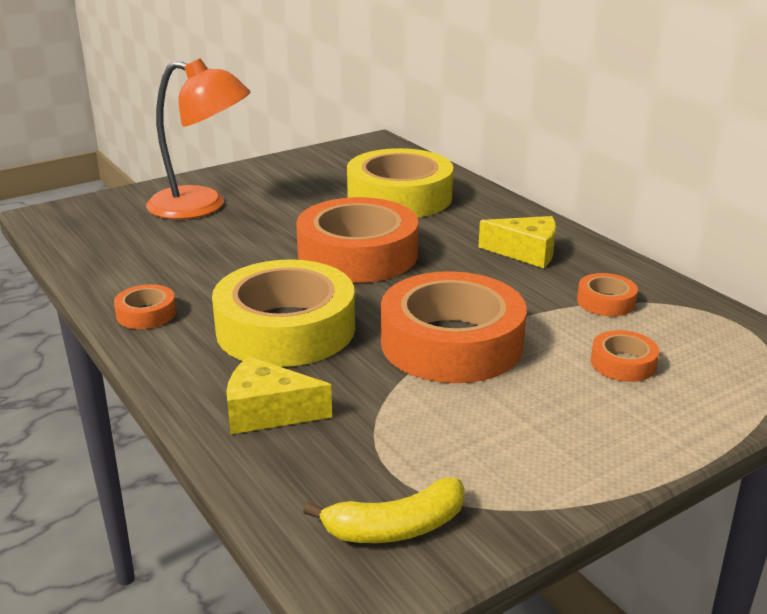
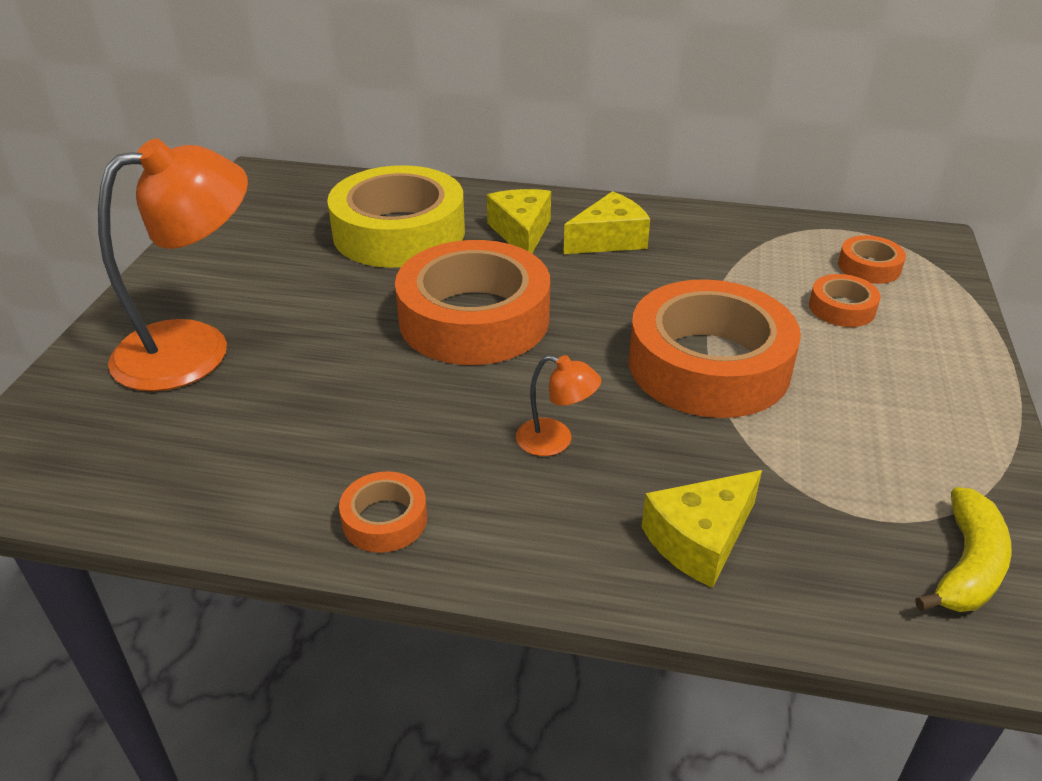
camera: 45 degrees left, 10 degrees up
(286, 328) = (555, 441): yellow tape -> orange lamp
(474, 226) = (521, 233): none -> yellow cheese
(606, 302) = (741, 257): orange tape -> orange tape (869, 267)

